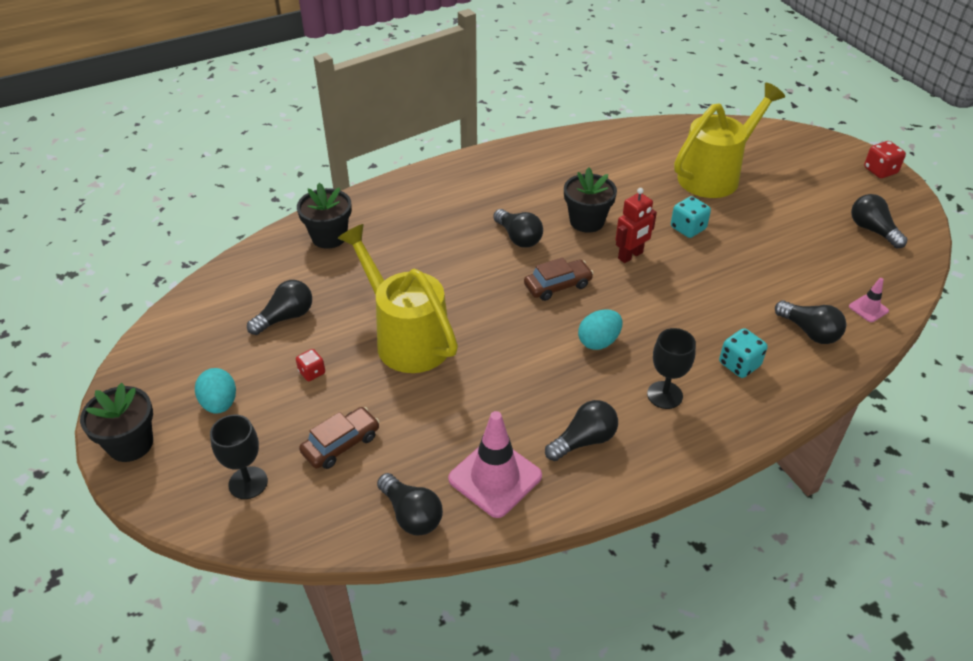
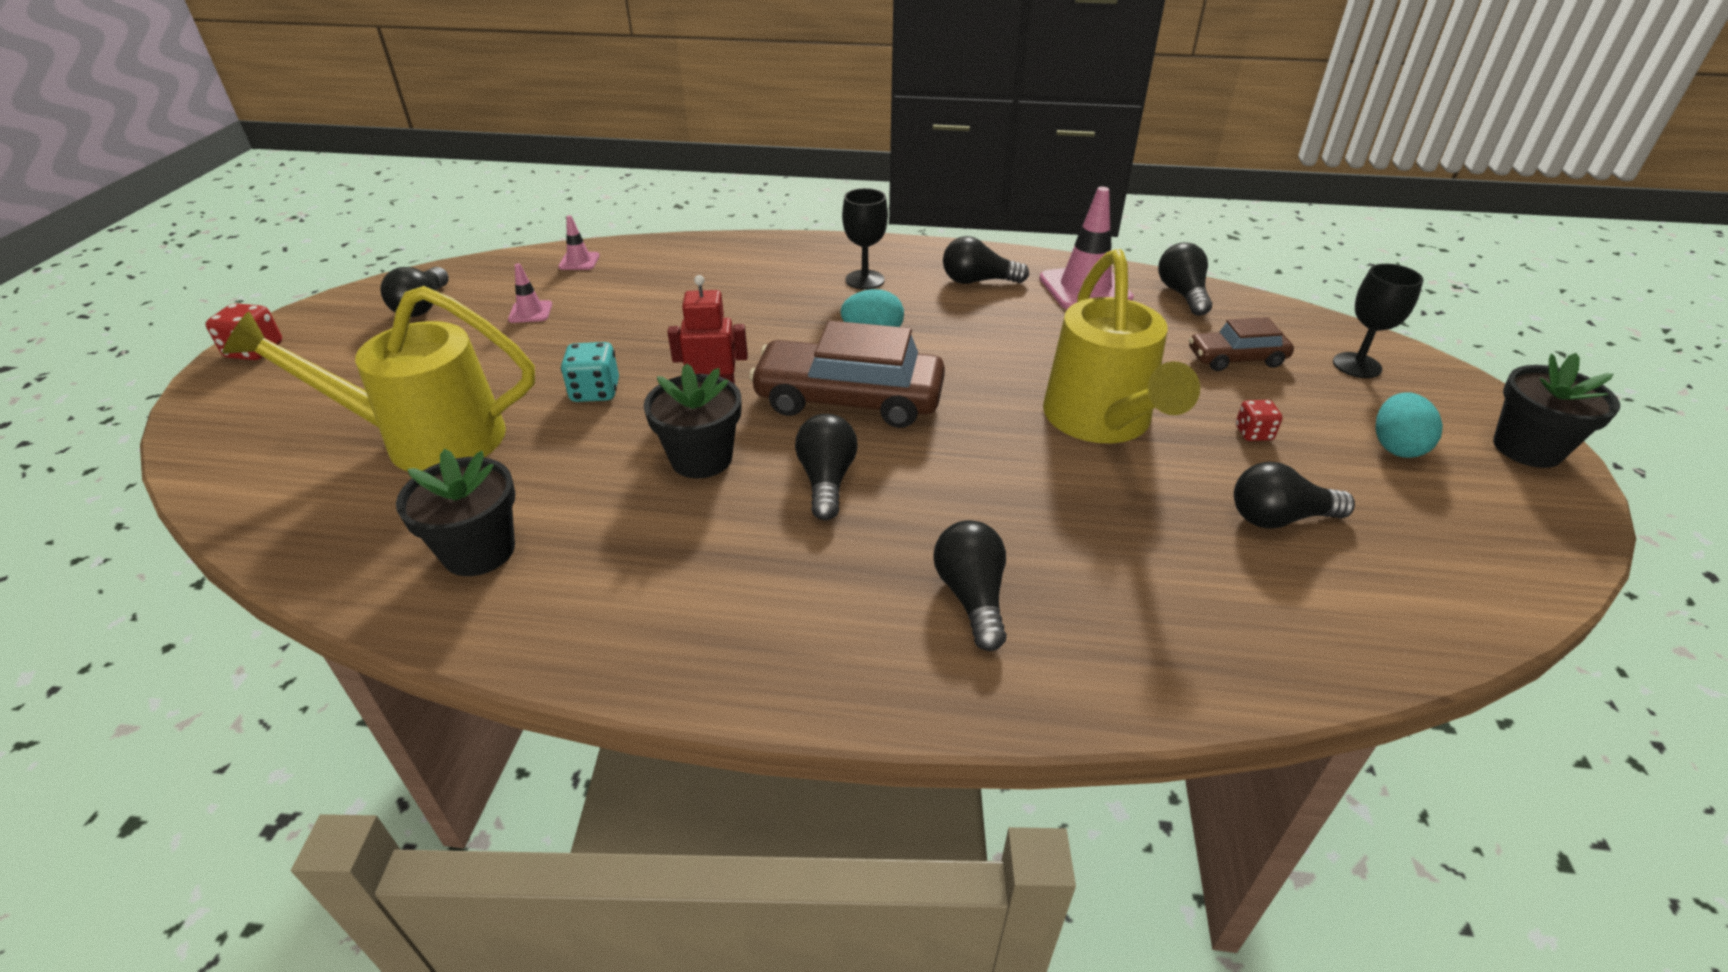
camera: 145 degrees left, 5 degrees down
(329, 237) = (1153, 633): black flower pot -> black flower pot (479, 551)
(557, 285) = (849, 399): brown car -> brown car, size x1.81
(739, 364) = (765, 273): turquoise dice -> none
(809, 331) = (662, 268): black light bulb -> black light bulb (972, 597)
(812, 256) = (530, 312): none -> pink traffic cone

